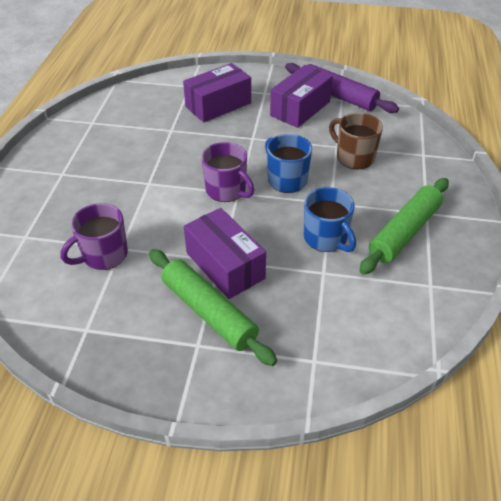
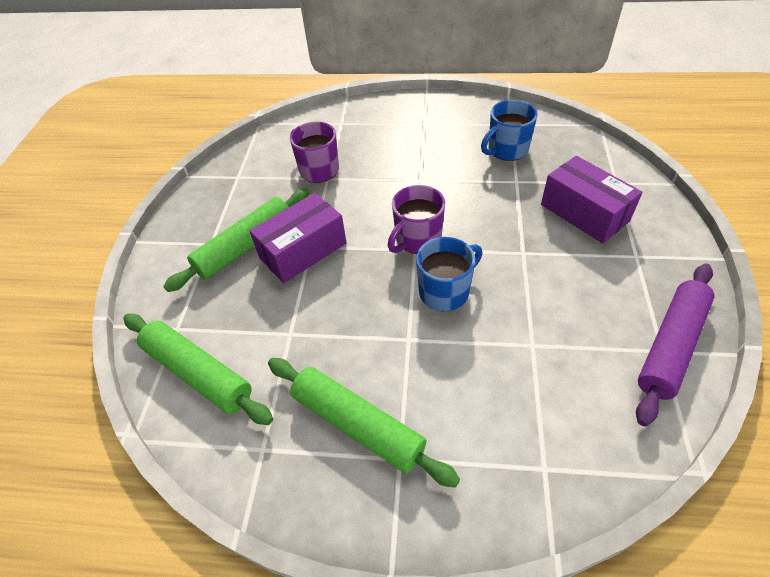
camera: 90 degrees right, 5 degrees up
(300, 108) = (612, 298): purple box -> none
(326, 238) = (343, 335): blue mug -> blue mug (506, 150)
(354, 157) = (510, 366): brown mug -> none
(365, 335) = (198, 373): none -> green rolling pin

